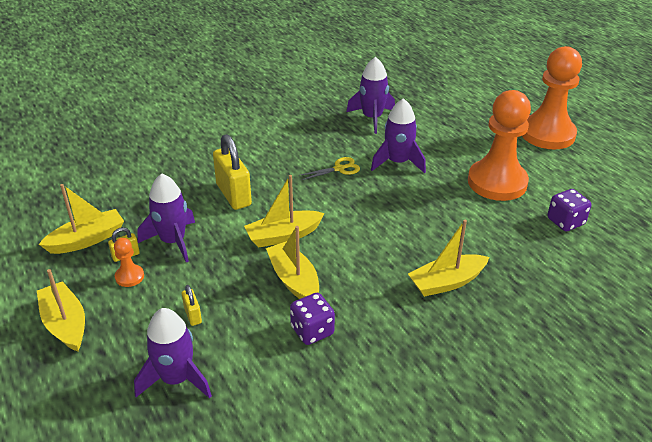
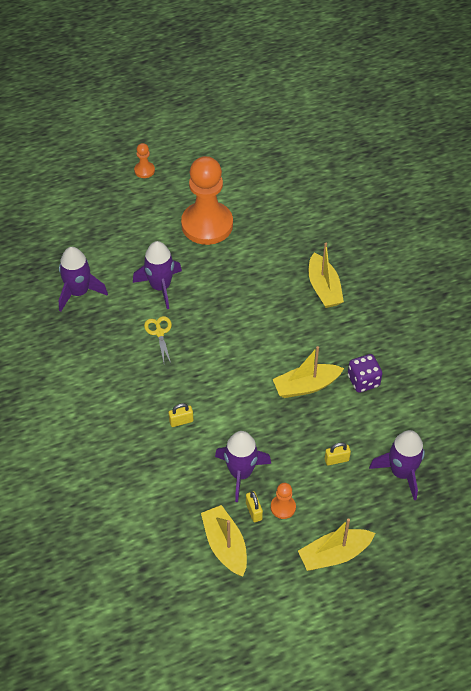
camera: 80 degrees left, 15 degrees up
(233, 195) = (181, 421): yellow padlock -> yellow padlock, size x0.47
(283, 236) = (249, 387): yellow boat -> none
(547, 134) = (144, 170): orange pawn -> orange pawn, size x0.41
(565, 222) = (267, 197): purple dice -> none

